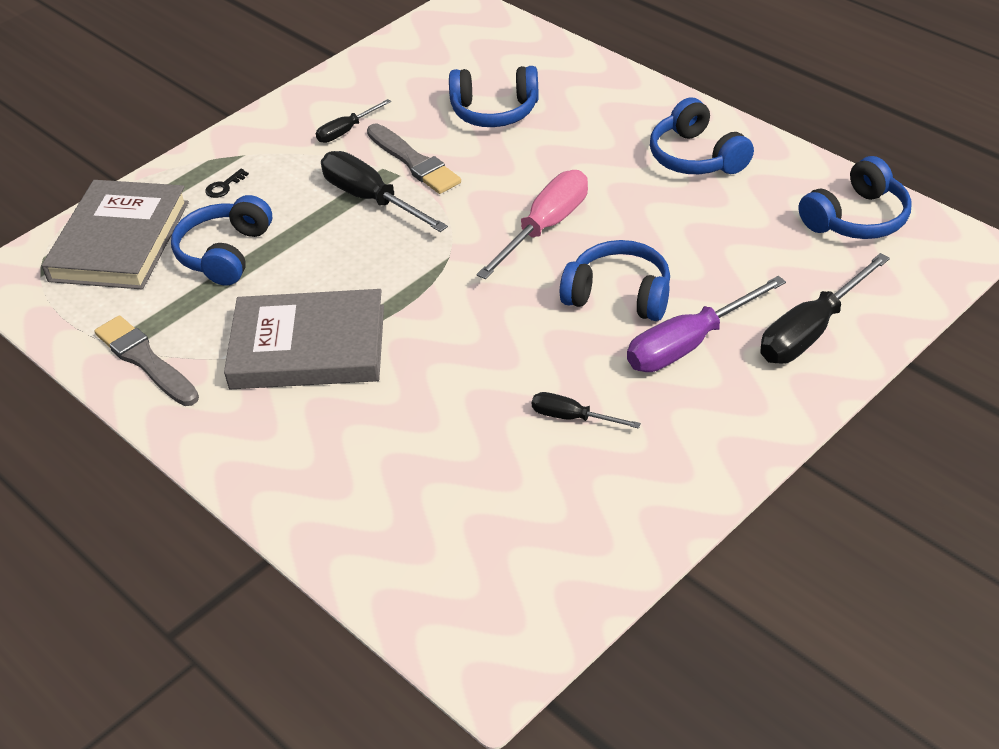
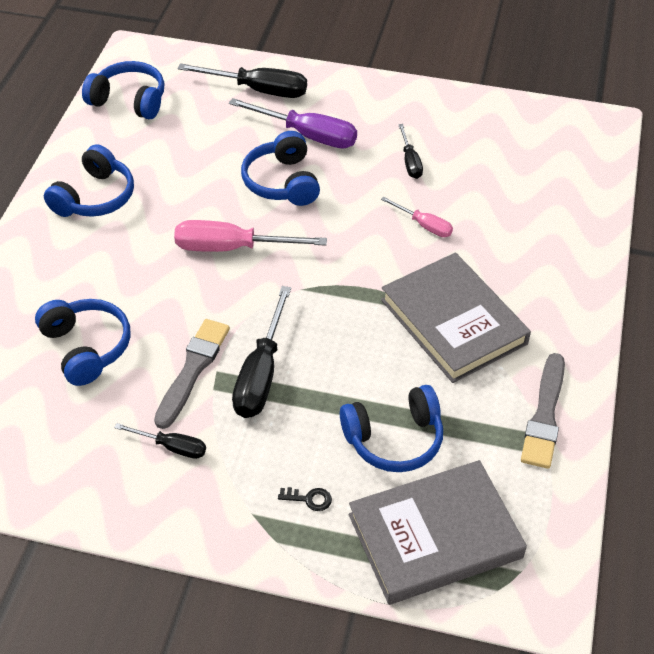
camera: 125 degrees left, 5 degrees up
(457, 383) = (424, 225): none -> pink screwdriver

